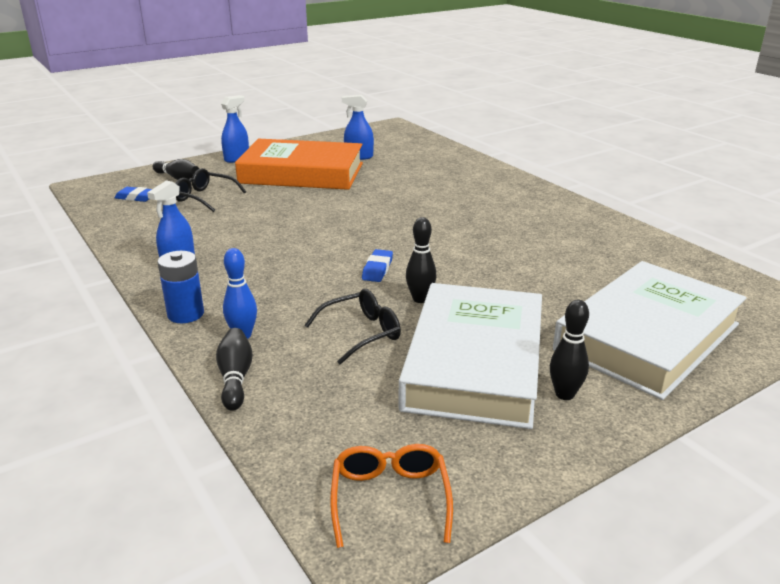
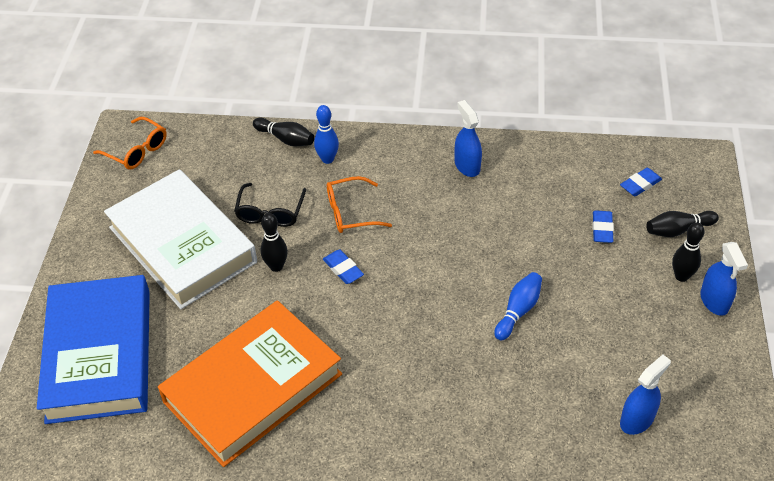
camera: 130 degrees right, 20 degrees up
(185, 314) = (381, 144): blue battery -> none
(204, 197) = (602, 229): black glasses -> blue eraser
(302, 173) = (616, 334): orange book -> orange book (253, 387)
(306, 292) = (350, 212): none -> orange glasses
(323, 200) = (518, 311): none -> blue bowling pin
(564, 394) = (112, 263): black bowling pin -> black bowling pin (681, 276)
(647, 337) = (100, 354): white book -> blue book

